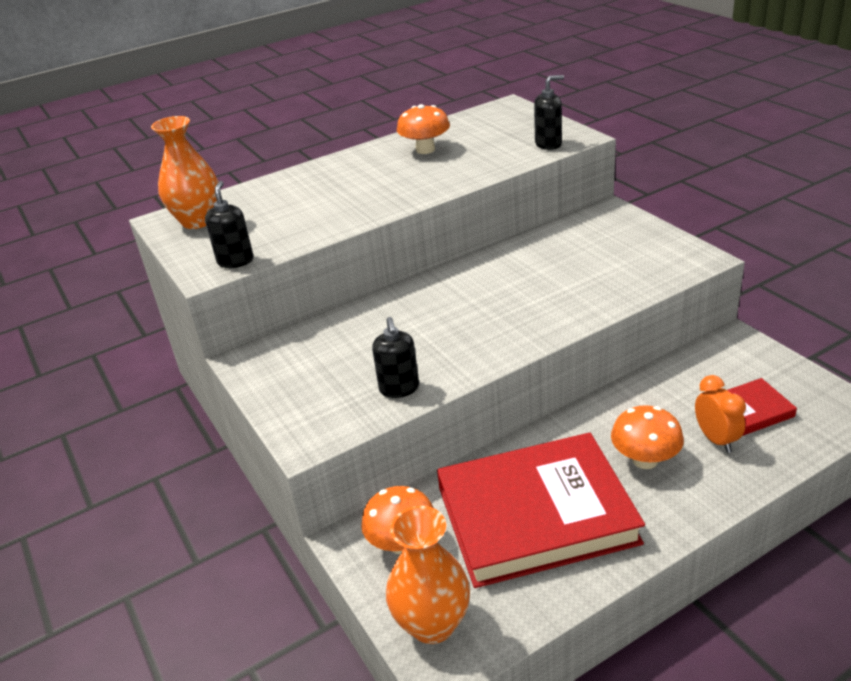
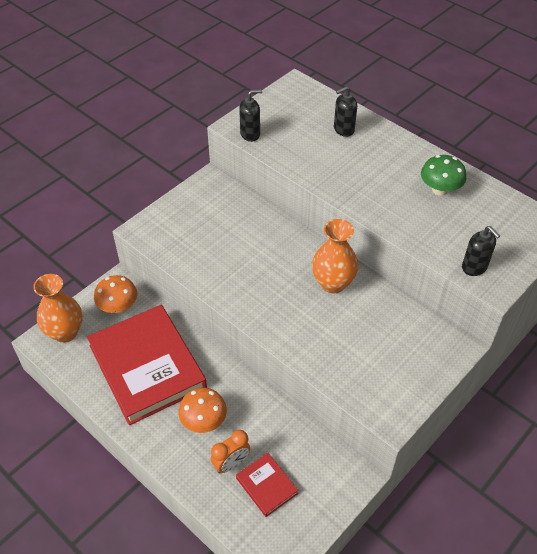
camera: 70 degrees right, 15 degrees up
(198, 221) = (297, 100): orange vase -> orange vase (333, 283)
(399, 388) = (193, 260): black soap dispenser -> black soap dispenser (343, 130)
(425, 150) = (440, 189): orange mushroom -> green mushroom

